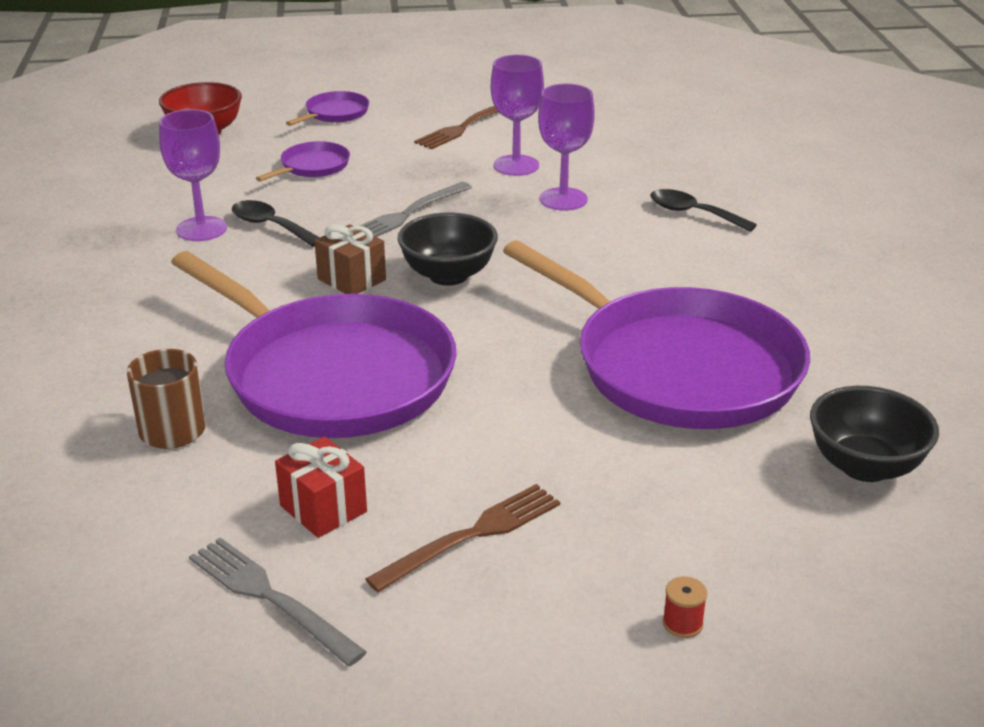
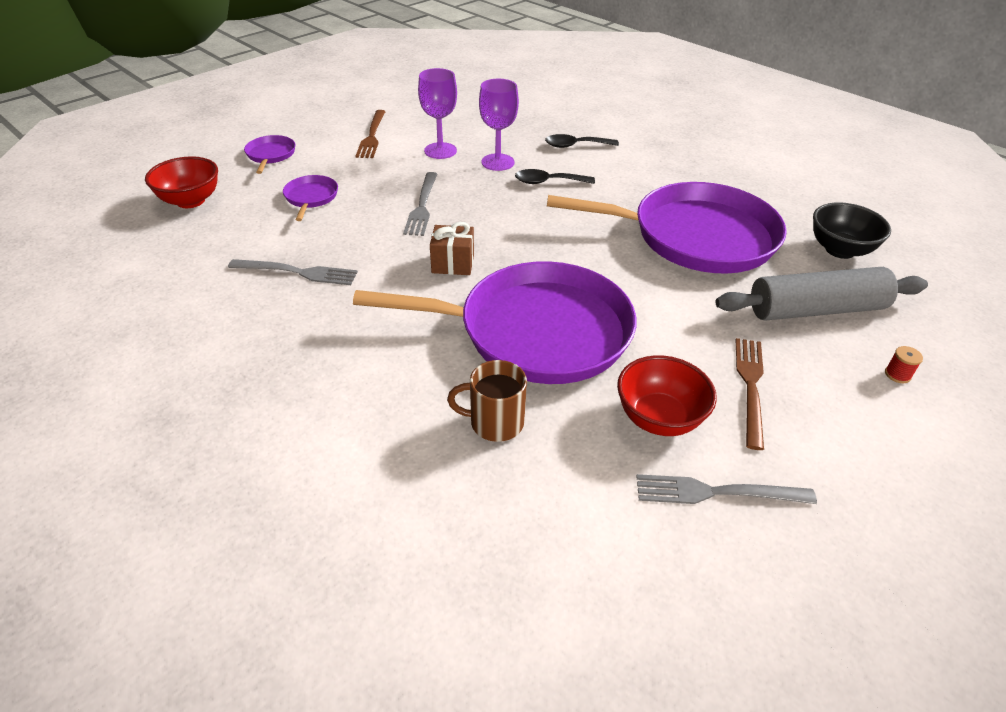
camera: 40 degrees left, 10 degrees up
(201, 229) = (298, 272): purple goblet -> grey fork
(270, 226) = (344, 250): black spoon -> black spoon (548, 182)
(323, 509) = (659, 418): red gift -> red bowl
(448, 275) = (505, 236): black bowl -> none
(699, 509) = (816, 310): none -> grey rolling pin

